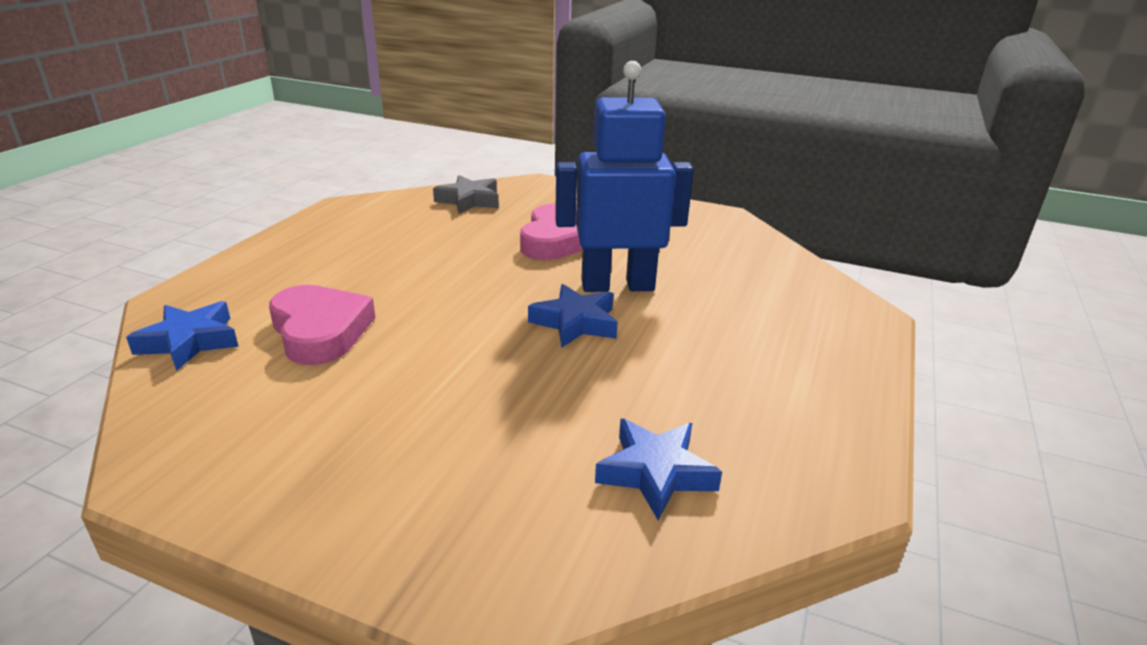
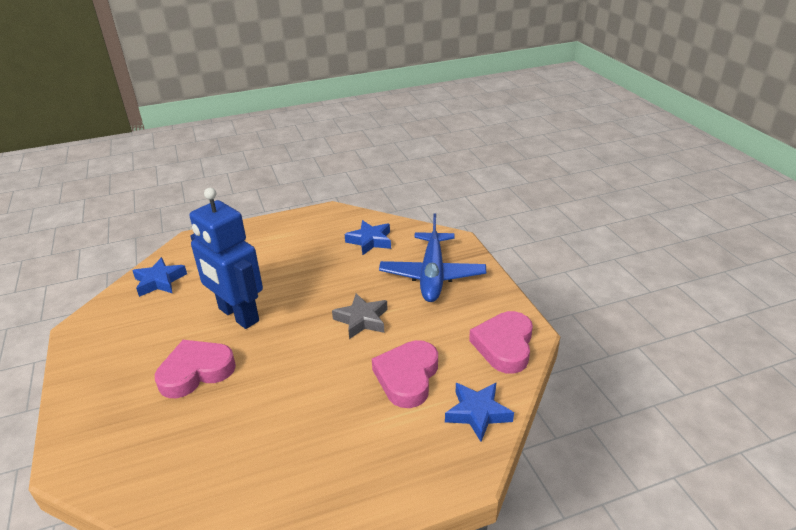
camera: 130 degrees left, 5 degrees up
(194, 431) = (504, 346): none -> pink heart
(442, 477) = (432, 275): none -> blue plane
(469, 200) = (154, 471): grey star -> grey star (362, 320)
(576, 322) = (295, 306): blue star -> blue star (159, 281)

